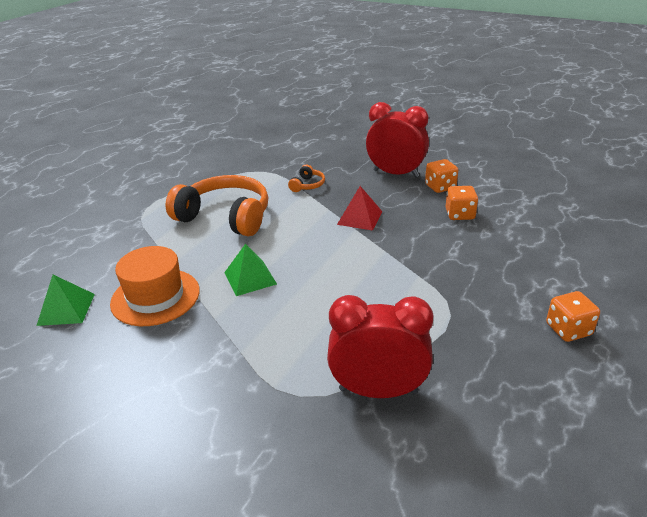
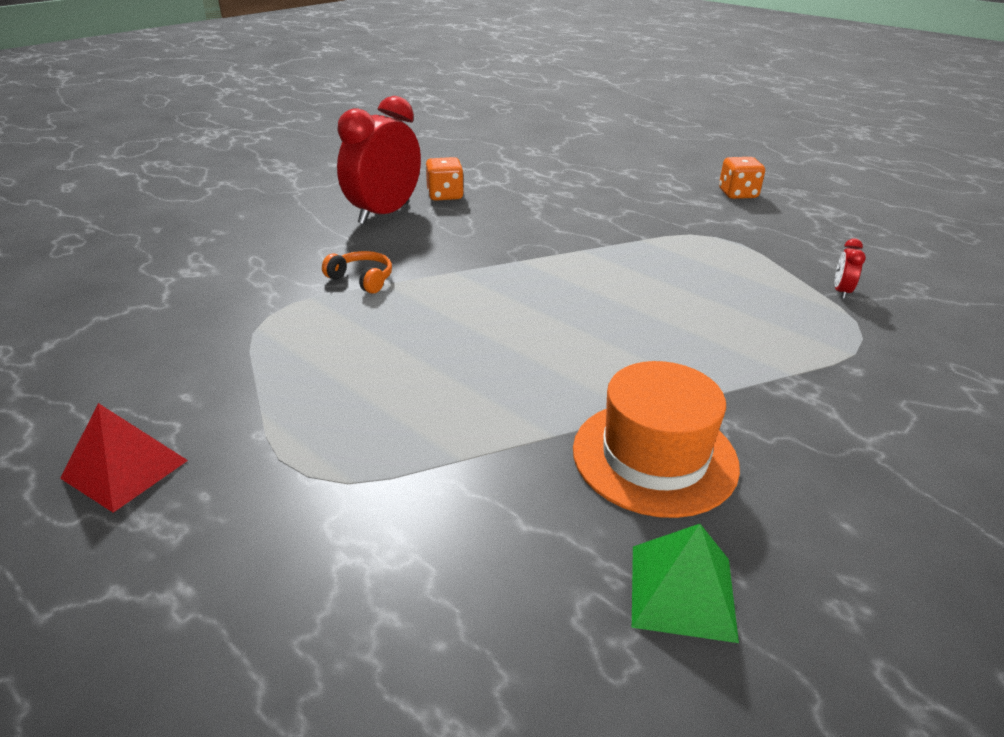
camera: 80 degrees left, 0 degrees up
(225, 217) = (416, 366): orange headphones -> none
(250, 278) = (618, 354): green pyramid -> none
(360, 218) = (491, 254): red pyramid -> red pyramid (125, 469)
(378, 390) = (841, 291): red clock -> red clock, size x0.40
(460, 214) = (519, 197): orange dice -> none

